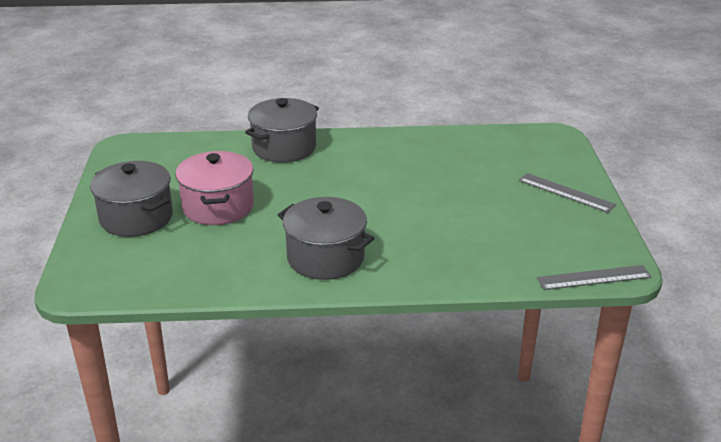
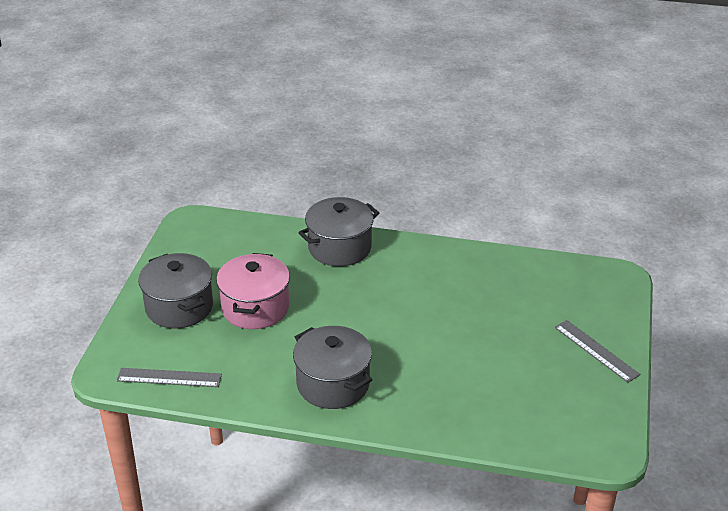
camera: 15 degrees right, 5 degrees up
(593, 277) = (576, 455): grey ruler -> grey ruler (169, 377)

